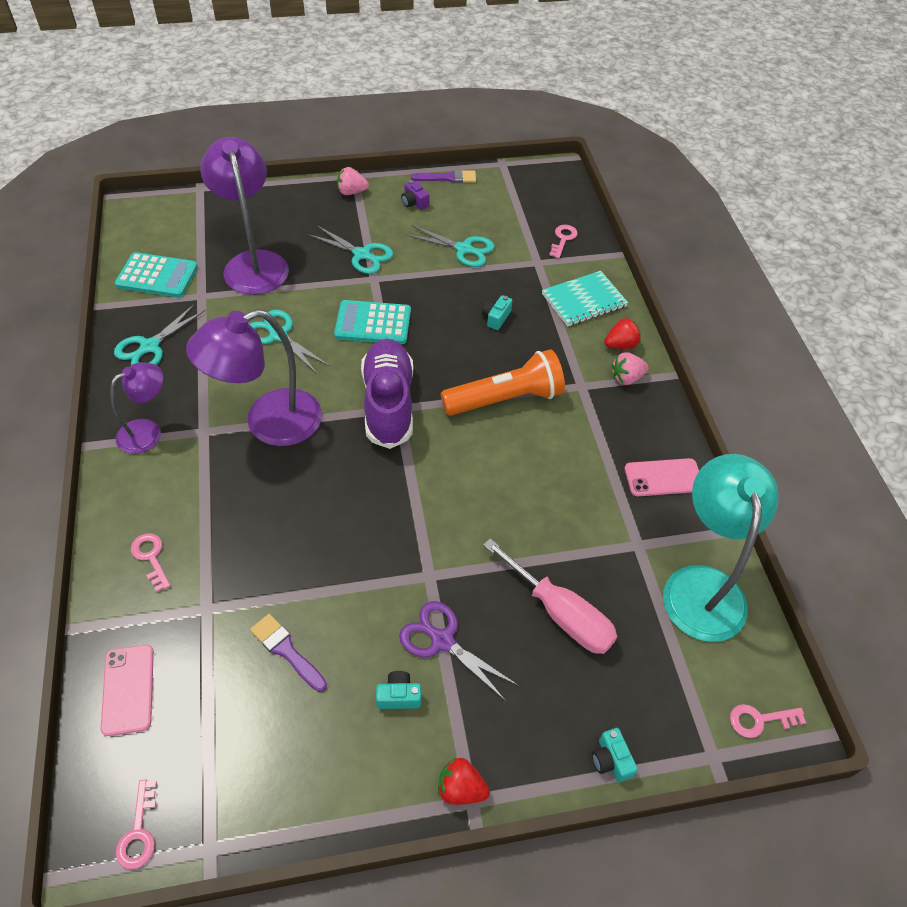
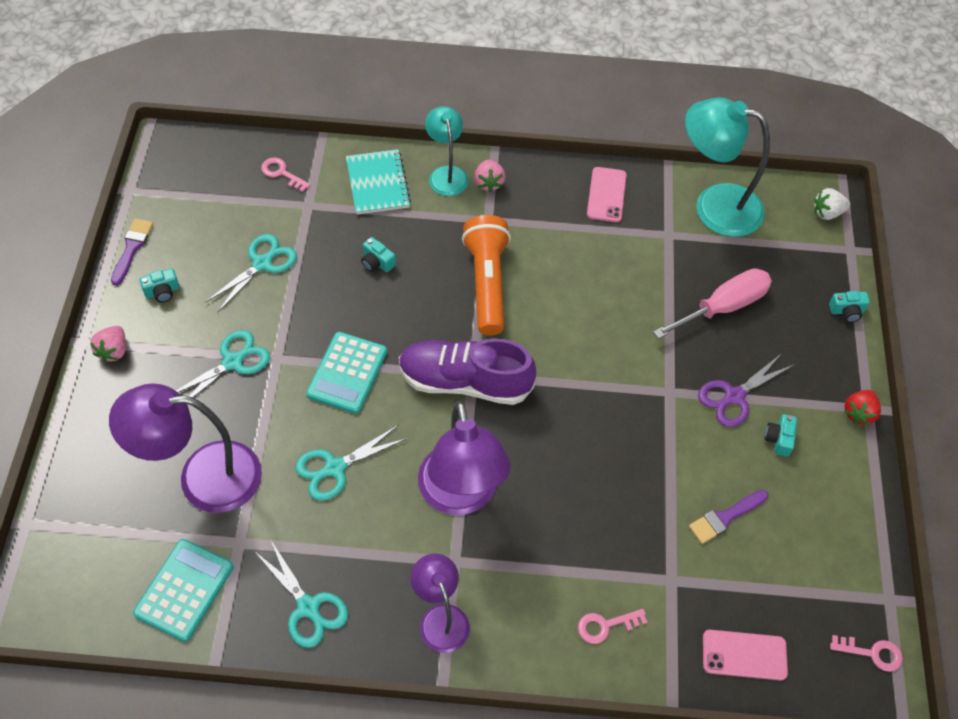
camera: 75 degrees left, 5 degrees up
(414, 202) = (162, 291): purple camera -> turquoise camera
(620, 345) = (446, 174): red strawberry -> turquoise lamp
(759, 720) = (827, 213): pink key -> white strawberry

